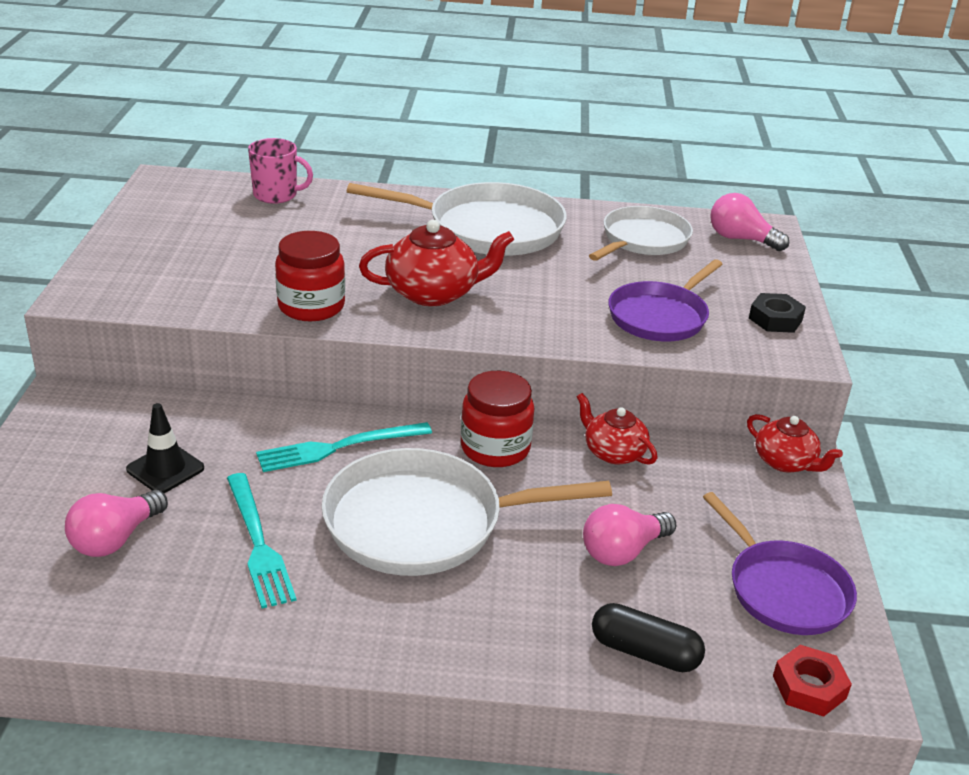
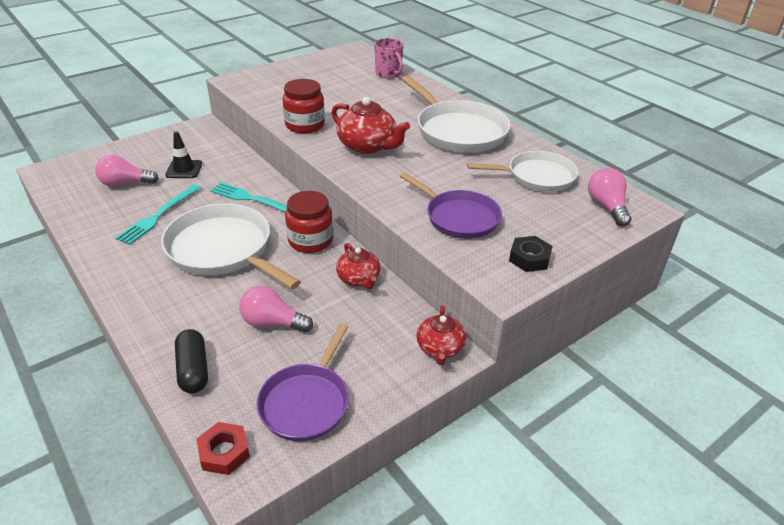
camera: 50 degrees right, 5 degrees up
(613, 452) = (359, 279): red teapot -> red teapot turned 150 degrees clockwise
(660, 317) = (459, 217): purple pan -> purple pan turned 135 degrees counterclockwise

